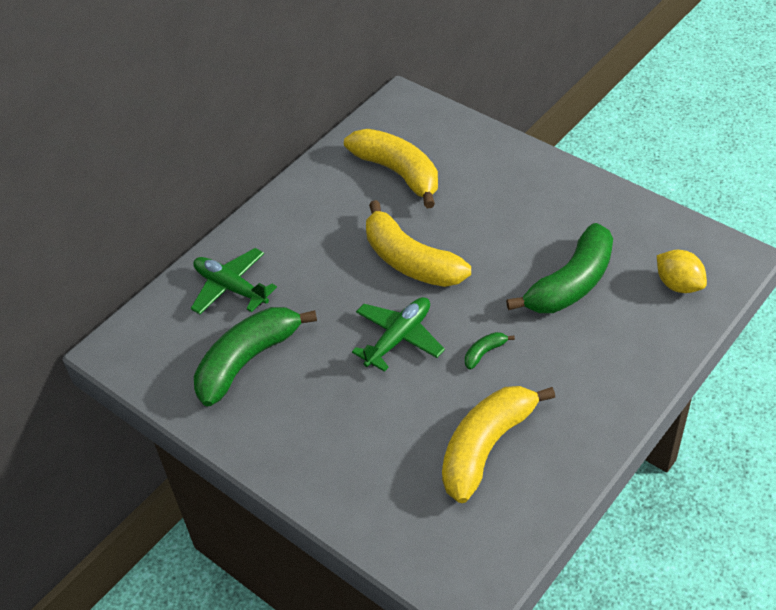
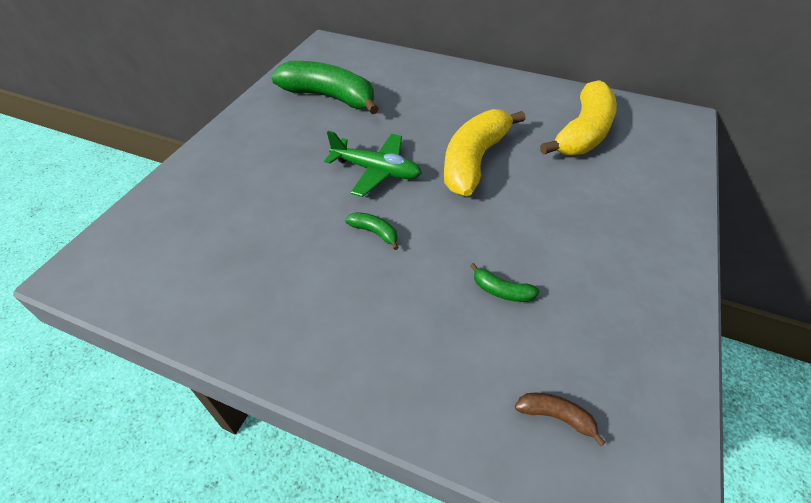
camera: 70 degrees right, 0 degrees up
(231, 288) = (400, 75): green plane -> none
(486, 447) = (253, 254): yellow banana -> none
(571, 284) = (501, 291): green banana -> green banana, size x0.40
(678, 285) = (556, 417): yellow lemon -> brown banana

